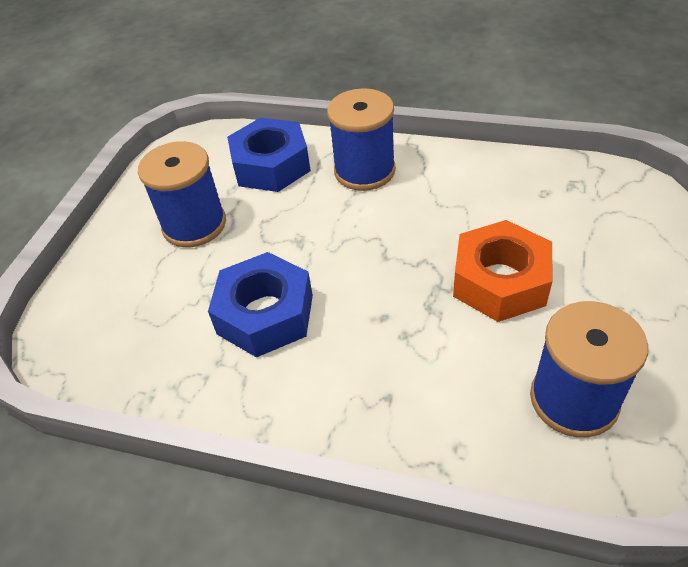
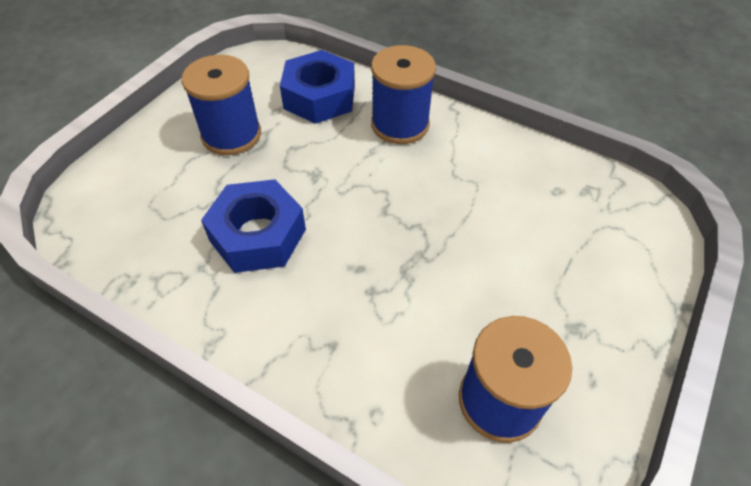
camera: 10 degrees right, 5 degrees up
(500, 281) = (479, 265): orange nut -> none

